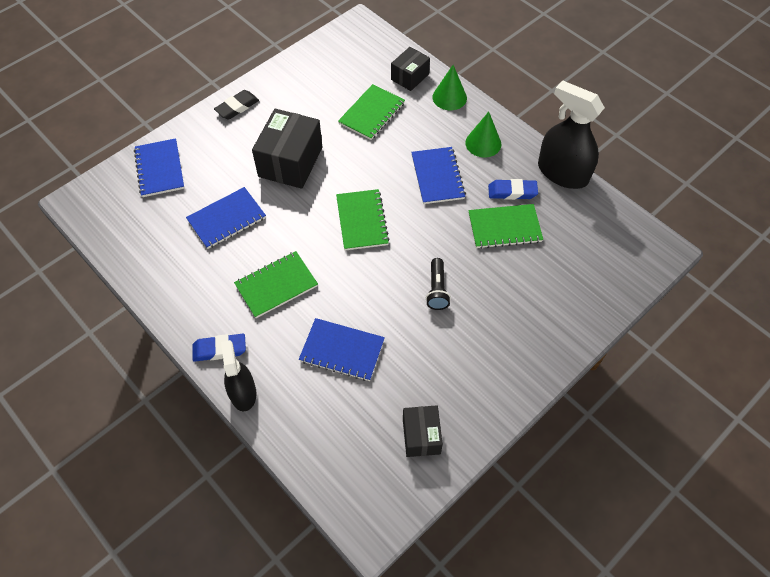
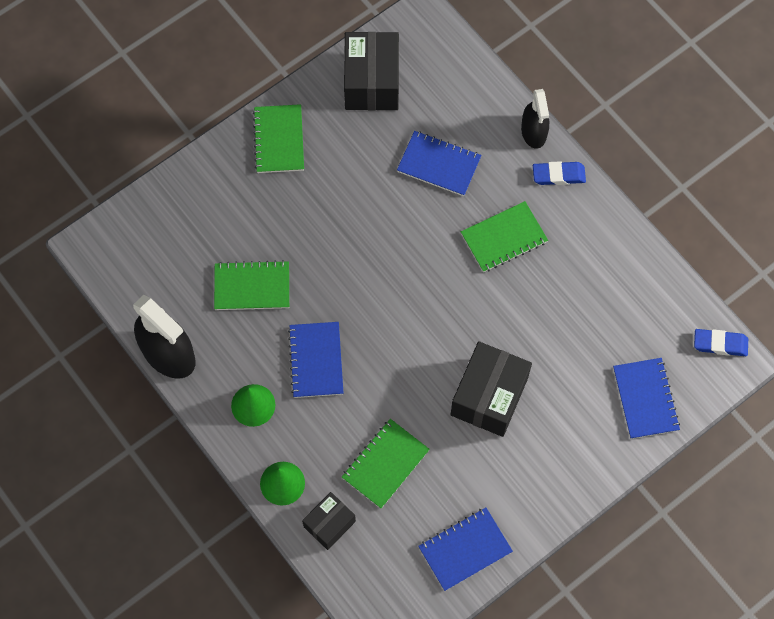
camera: 175 degrees left, 10 degrees up
(226, 219) = (561, 323): blue notebook -> blue notebook (465, 549)
(237, 107) = (558, 489): black eraser -> none
(362, 221) = (409, 308): green notebook -> green notebook (279, 140)
(421, 436) = (372, 82): black box -> black box, size x1.72
(437, 289) = (337, 220): black flashlight -> none
(512, 192) = (233, 332): blue eraser -> blue eraser (720, 344)

